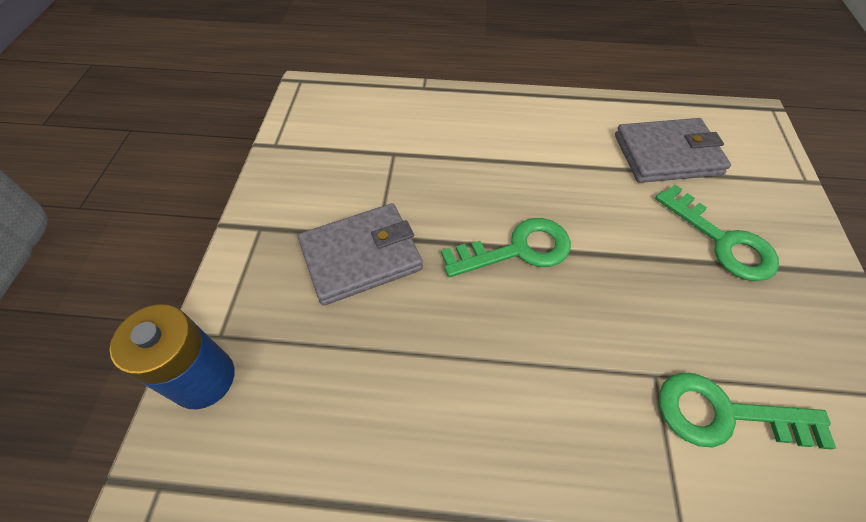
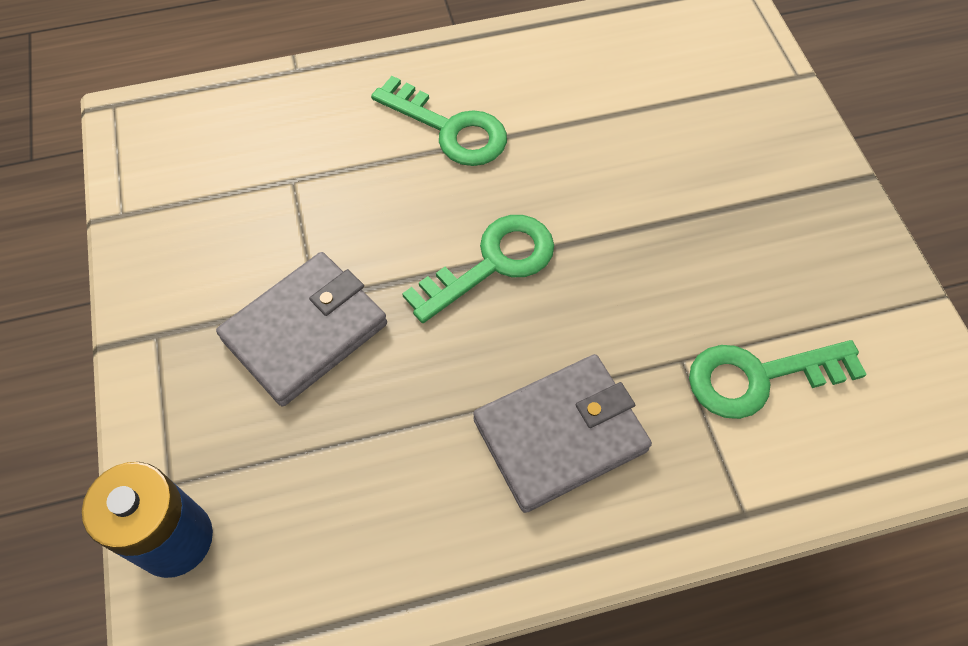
camera: 20 degrees left, 5 degrees up
(667, 155) = (635, 85): grey wallet -> grey wallet (560, 435)
(722, 241) = (720, 181): green key -> green key (449, 129)

